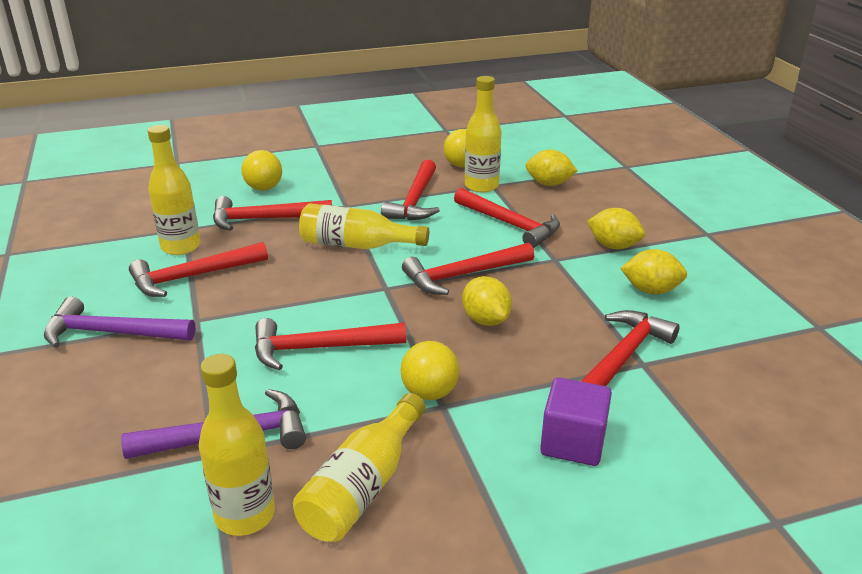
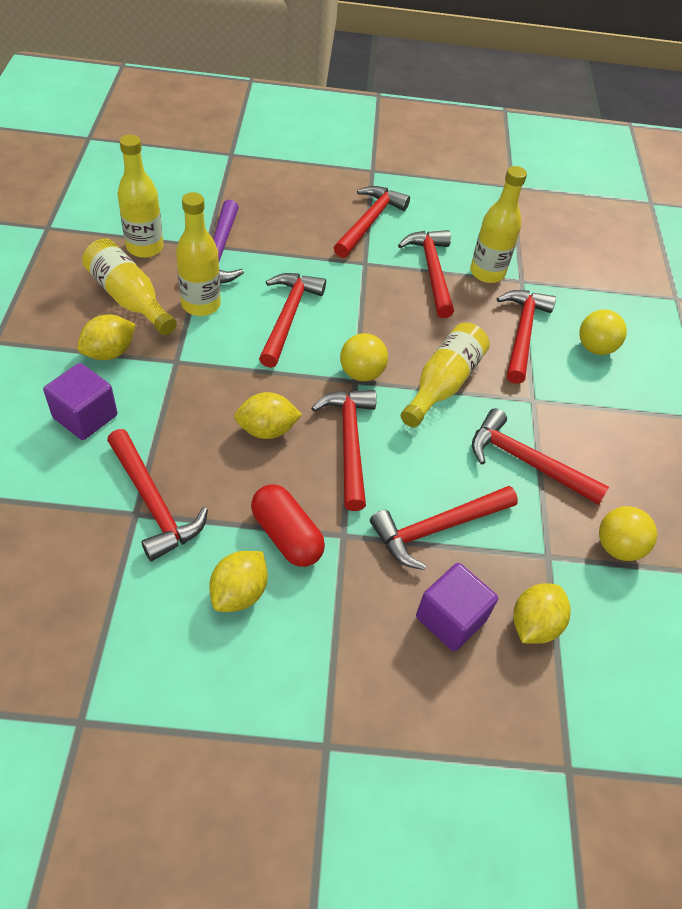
camera: 105 degrees right, 20 degrees up
(111, 333) = (369, 222): purple hammer -> red hammer
(429, 393) = (195, 359): yellow ball -> yellow ball (361, 373)
(481, 186) = (548, 543): yellow bottle -> yellow bottle (201, 305)
(576, 209) = (450, 618): none -> purple cube
(581, 282) = (286, 535): none -> red capsule
(613, 246) = (344, 610): yellow lemon -> yellow lemon (109, 352)

